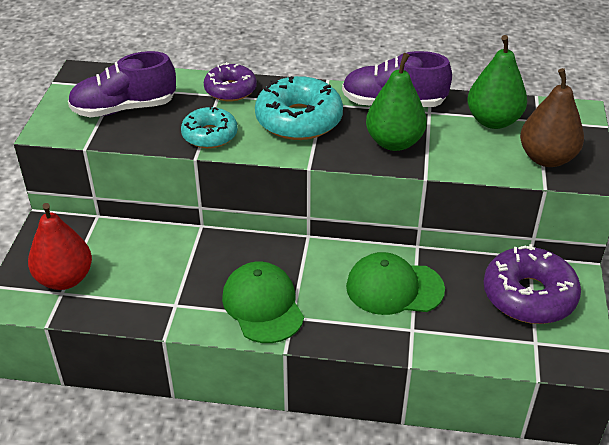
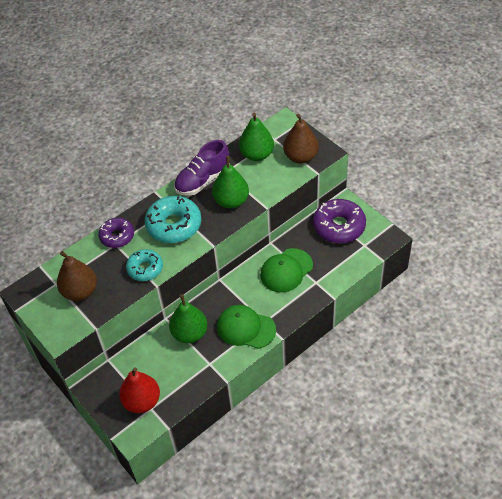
camera: 45 degrees left, 10 degrees up
(124, 108) = (80, 291): purple shoe -> brown pear
(201, 259) = (190, 333): none -> green pear

